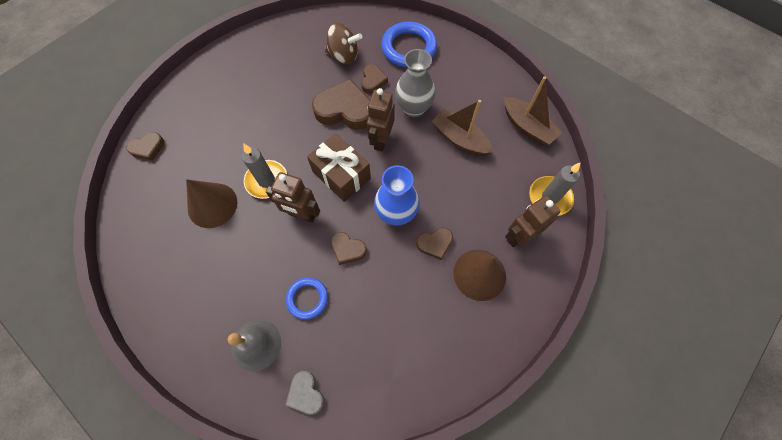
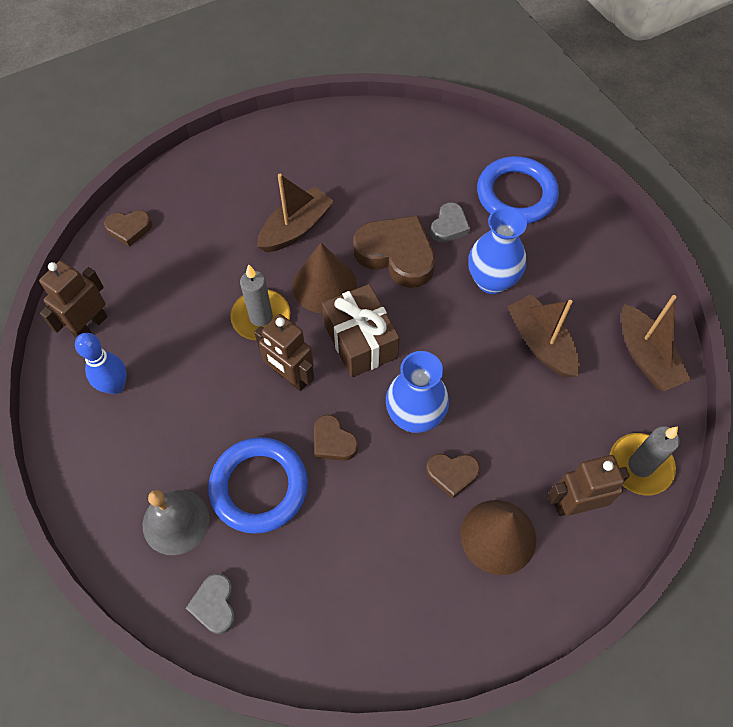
camera: 20 degrees right, 5 degrees down
(177, 263) = (115, 386): none -> blue bowling pin
(212, 205) = (183, 327): brown cone -> brown cone (324, 285)
(269, 112) = (296, 228): none -> brown boat
(307, 298) = (259, 487): blue ring -> blue ring, size x1.72
(343, 56) = (421, 180): brown spinning top -> none
(373, 81) = (449, 226): brown heart -> grey heart
(381, 140) = (430, 311): brown robot -> brown robot (90, 325)
(413, 108) = (491, 281): grey vase -> blue vase

